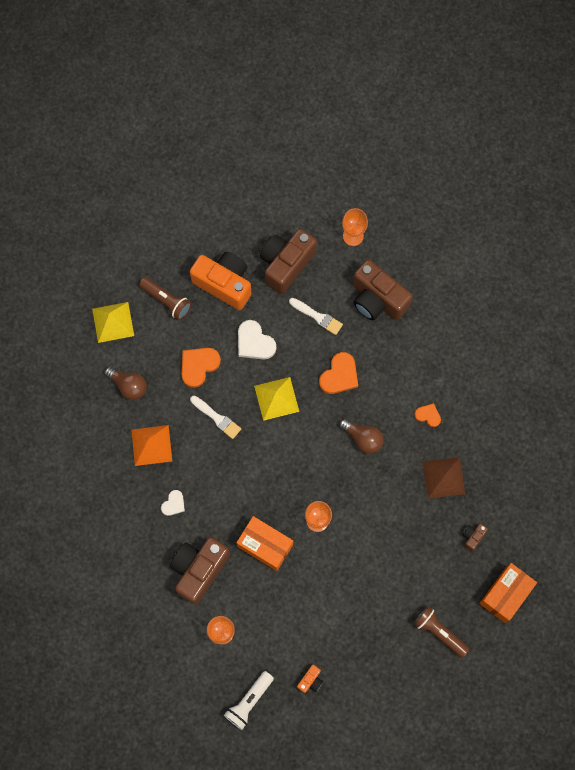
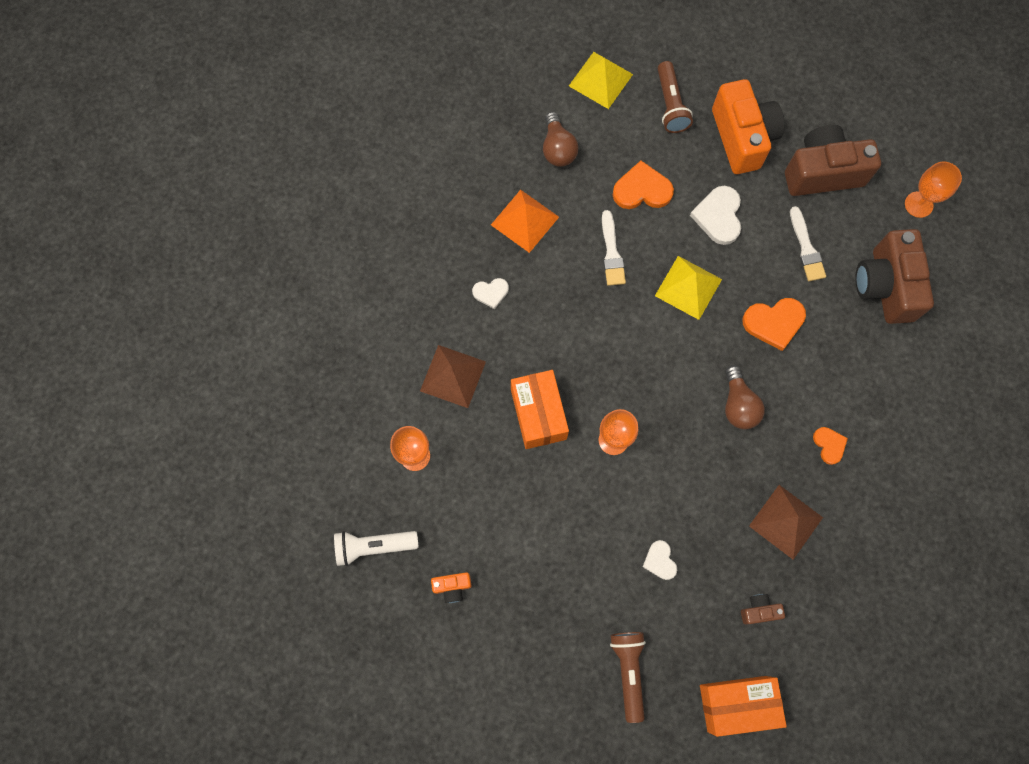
camera: 45 degrees right, 0 degrees up
(199, 570) = (453, 376): brown camera -> brown pyramid
(401, 560) = (660, 561): none -> white heart

